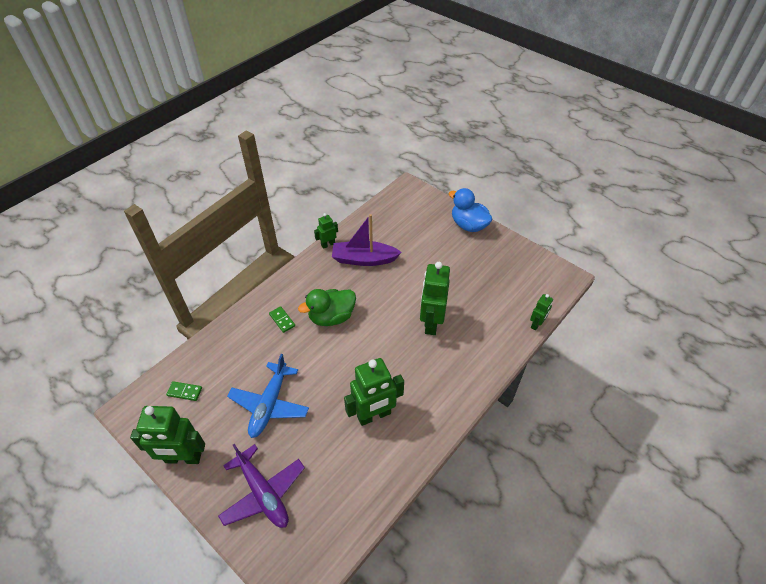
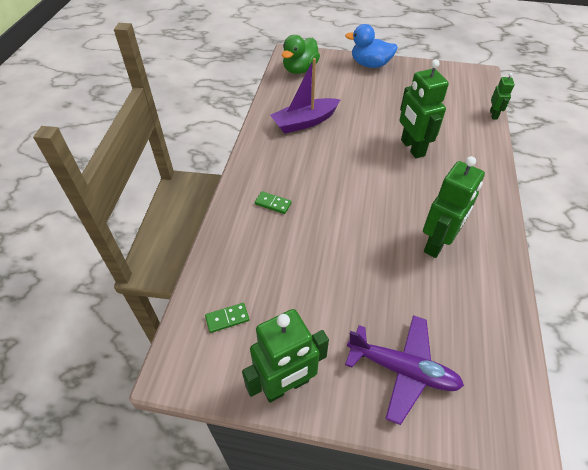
camera: 30 degrees left, 0 degrees up
(269, 404) = (331, 284): blue plane -> none
(328, 244) = (258, 123): green robot -> none
(331, 317) = (319, 180): green duck -> green duck (300, 69)

